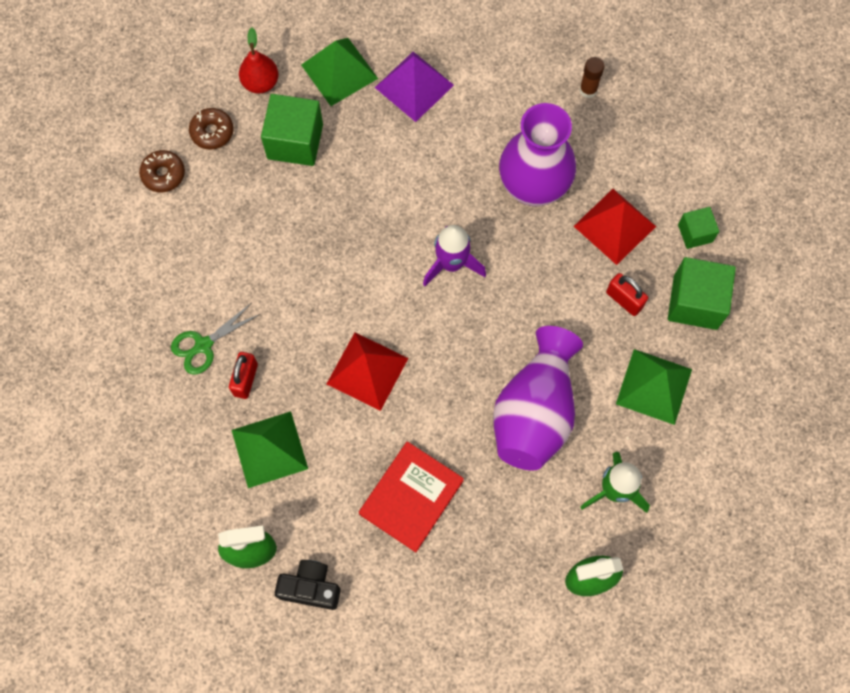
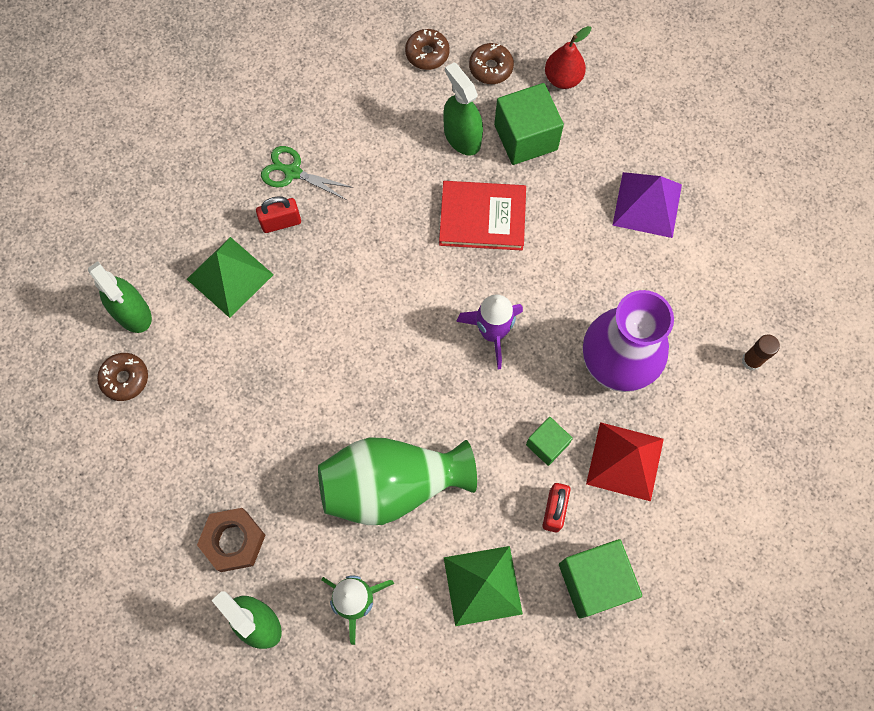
camera: 60 degrees right, 0 degrees up
(262, 190) = (462, 137): none -> green spray bottle
(310, 587) = (125, 379): black camera -> brown donut
(339, 71) = (618, 135): green pyramid -> none
(367, 371) = (346, 317): red pyramid -> none
(411, 497) = (250, 419): red book -> red book (482, 218)
(510, 565) = (233, 541): none -> brown nut
(534, 412) = (392, 485): purple vase -> green vase
(695, 233) = (668, 543): green cube -> green cube (547, 444)

